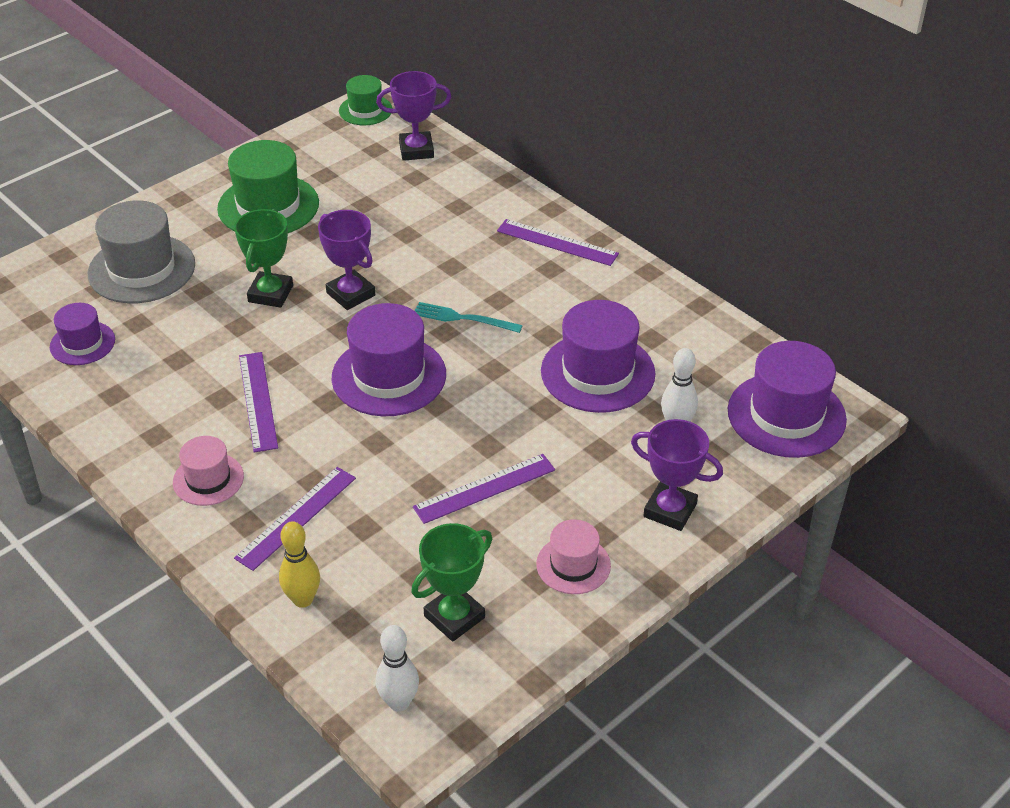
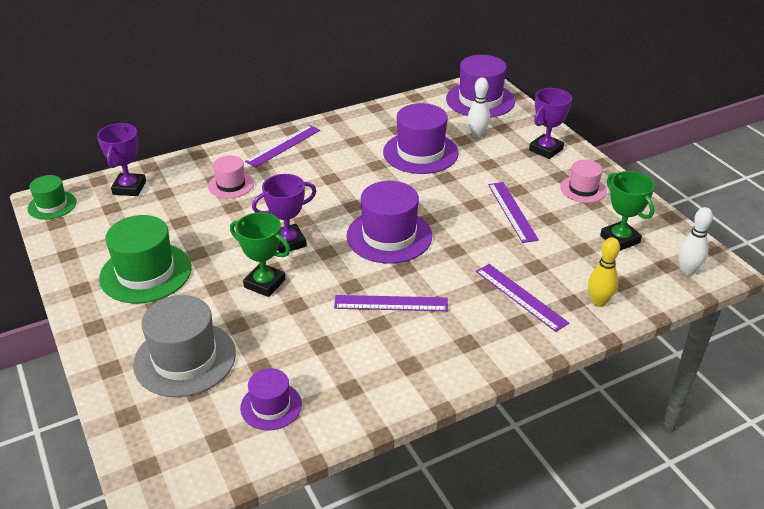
camera: 75 degrees left, 5 degrees down
(208, 479) = (470, 338): pink hat -> pink hat (231, 185)
(463, 318) = (343, 195): turquoise fork -> none

